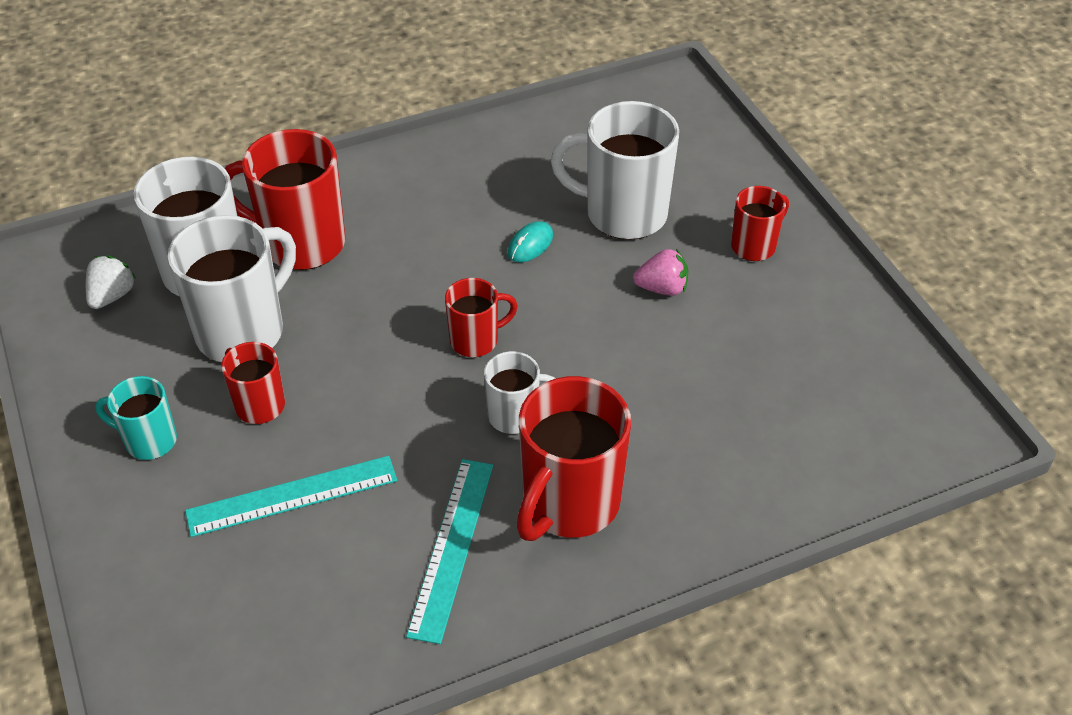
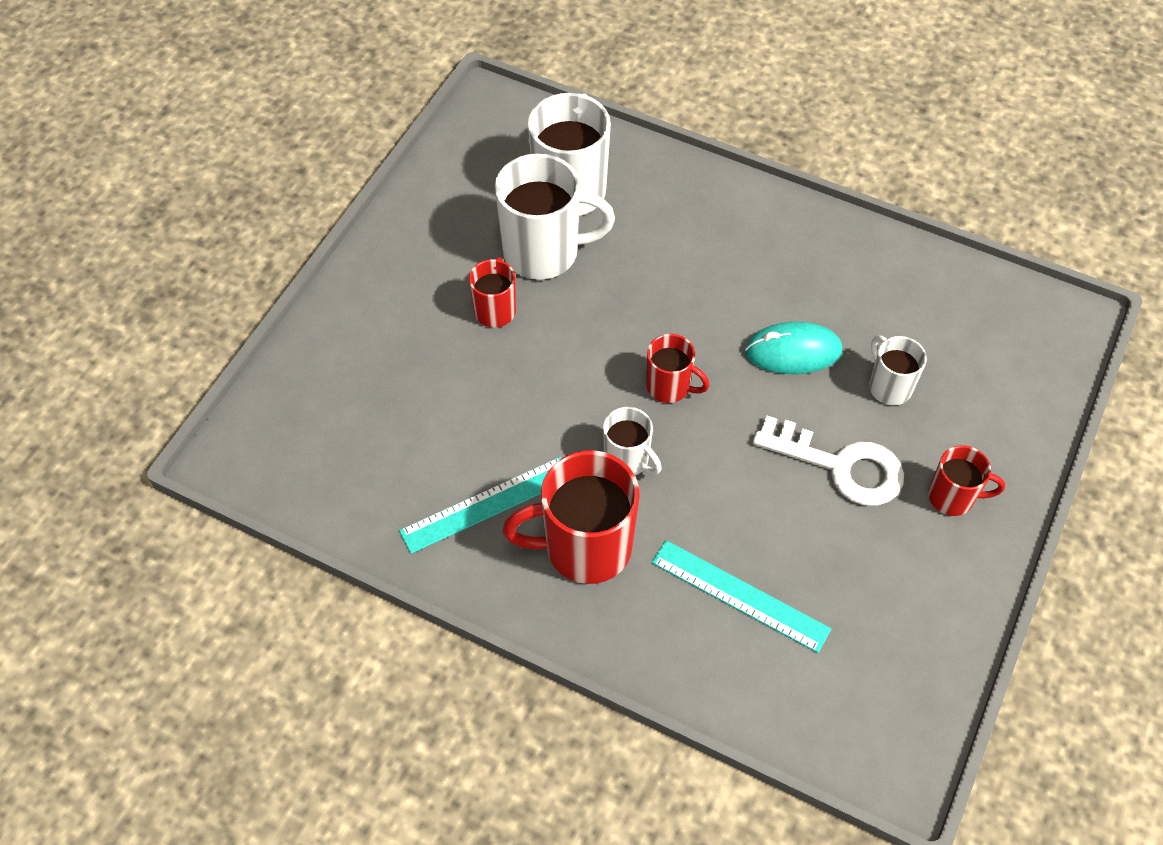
camera: 50 degrees right, 10 degrees up
(112, 296) = (502, 162): white strawberry -> none
(149, 440) = (414, 277): turquoise mug -> none
(292, 496) = (444, 386): turquoise ruler -> turquoise ruler (740, 595)
(300, 243) = (649, 220): red mug -> none
(530, 244) = (793, 351): turquoise mouse -> turquoise mouse, size x1.70
(623, 214) = (889, 386): white mug -> white mug, size x0.54
(662, 288) = (840, 465): pink strawberry -> white key

